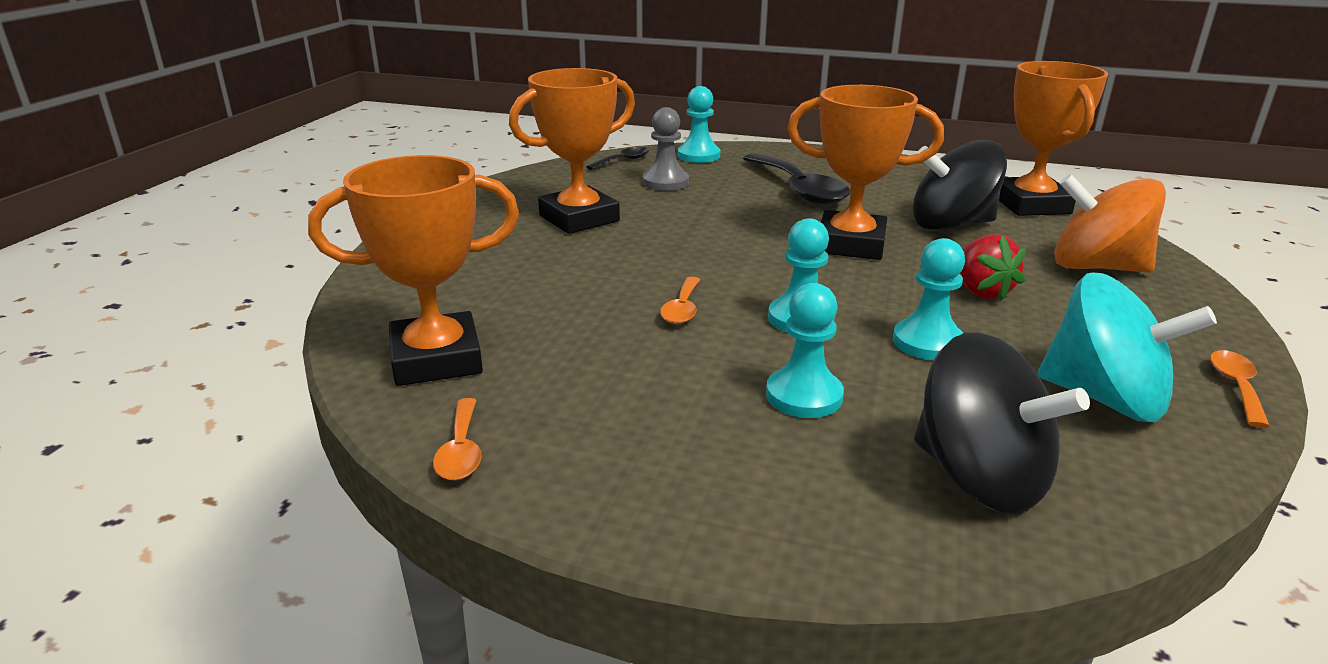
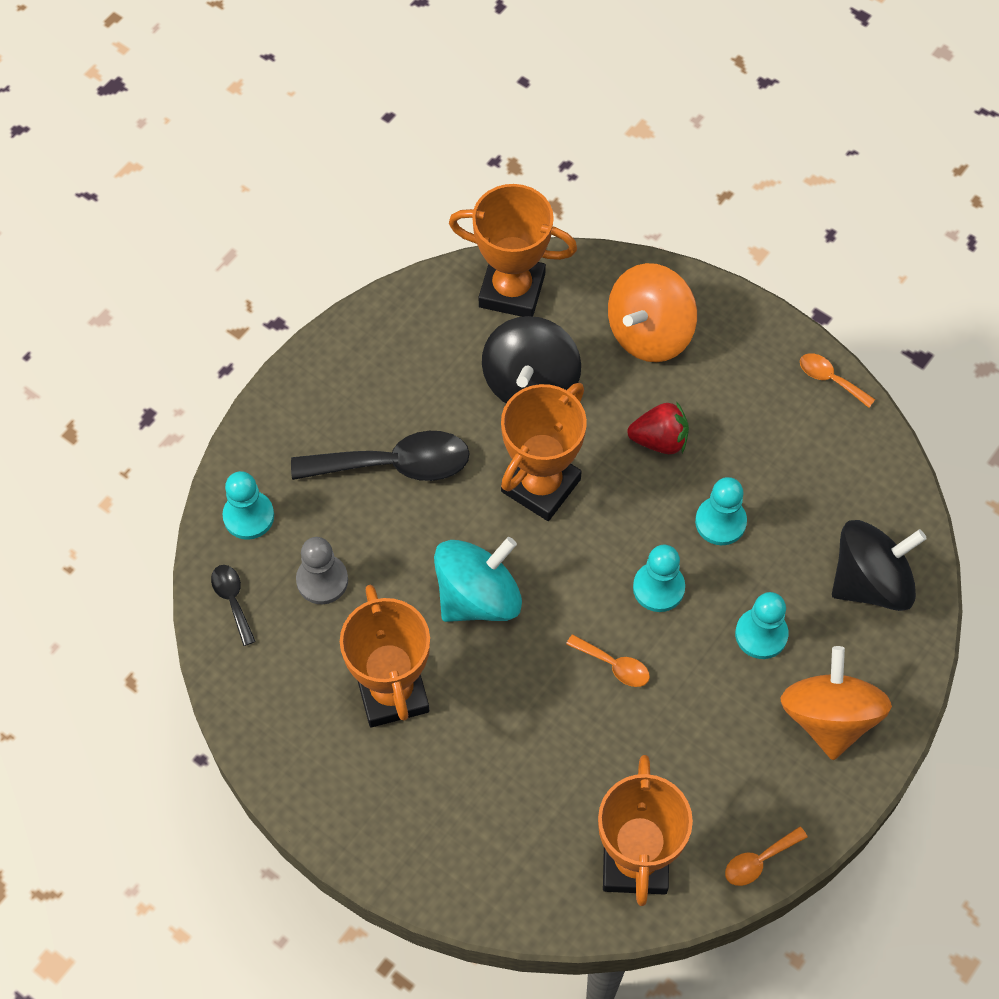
camera: 70 degrees left, 35 degrees up
(461, 451) = (758, 861): orange spoon -> orange spoon turned 135 degrees clockwise
(722, 476) = (829, 717): none -> orange spinning top
(1104, 399) = (819, 462): turquoise spinning top -> turquoise spinning top (478, 596)

